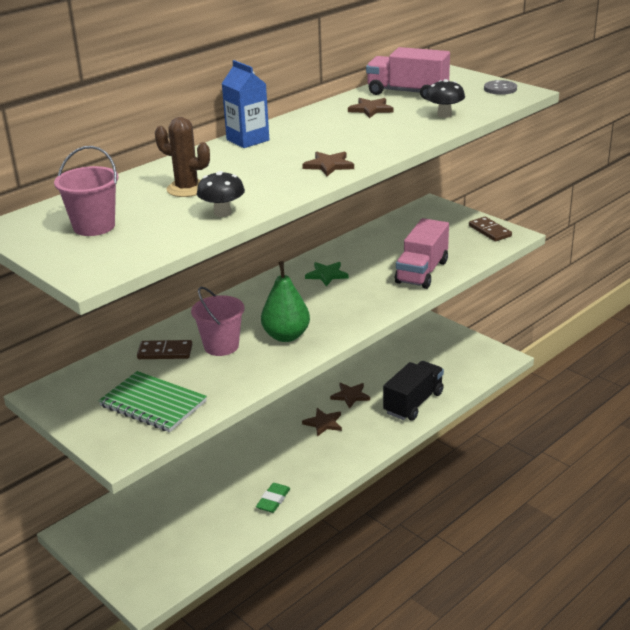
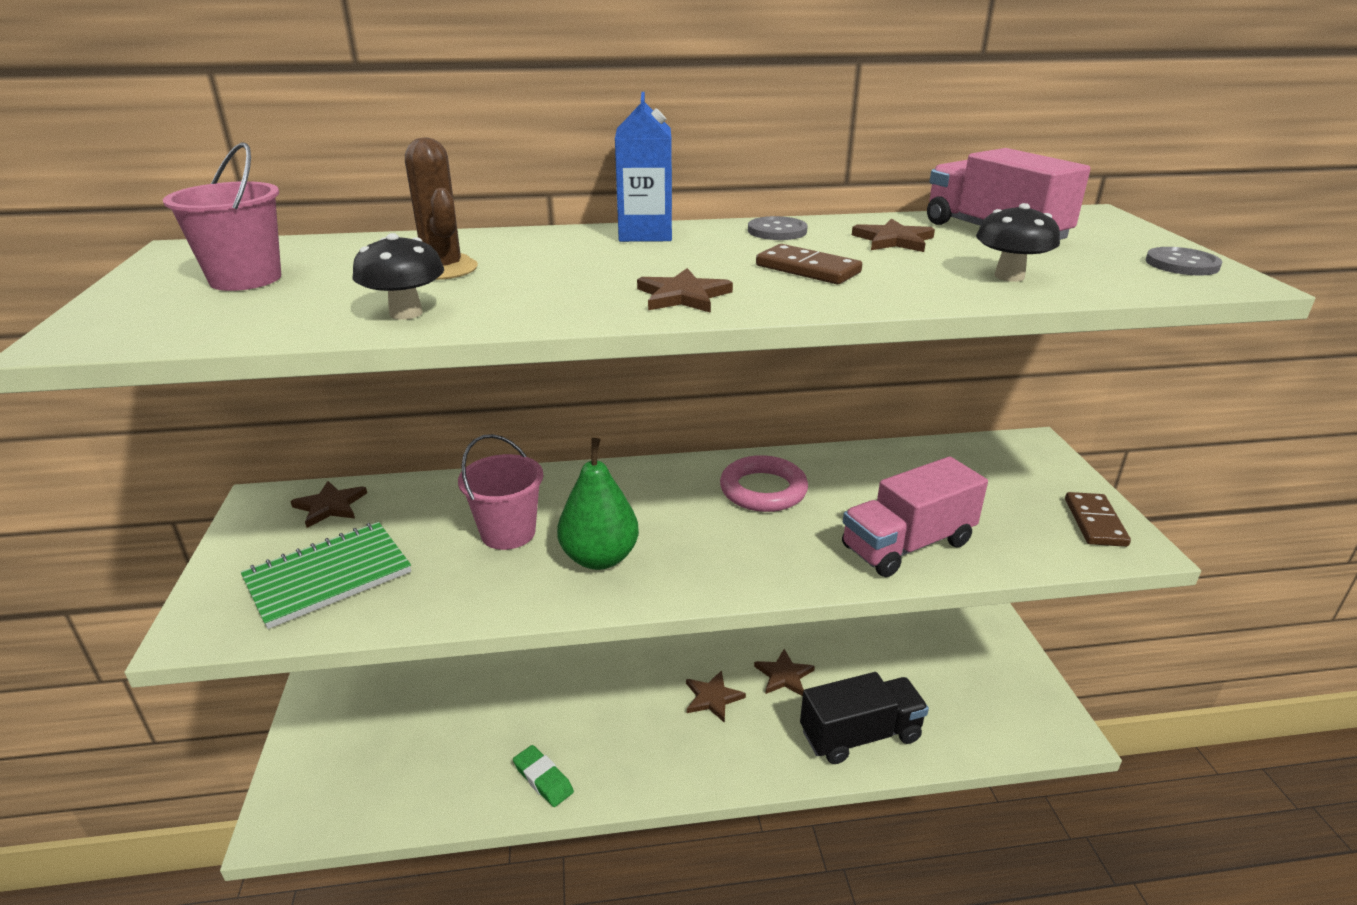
camera: 35 degrees right, 0 degrees up
(93, 378) = (330, 506): none -> brown star
(153, 404) = (328, 576): green notebook -> green notebook turned 75 degrees clockwise
(165, 352) = (441, 509): brown domino -> brown domino (807, 269)
(273, 500) = (543, 779): green eraser -> green eraser turned 75 degrees clockwise
(309, 119) = (777, 231): none -> grey button
(327, 275) = (763, 490): green star -> pink ring

